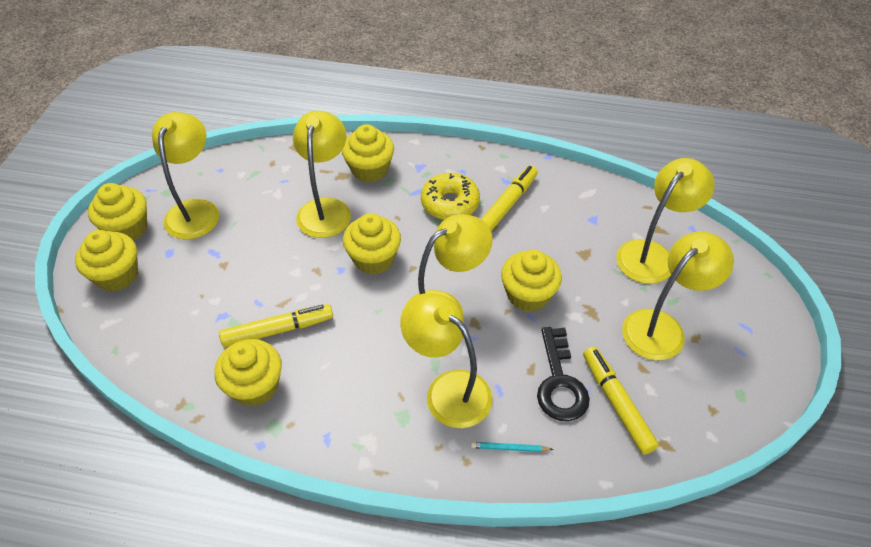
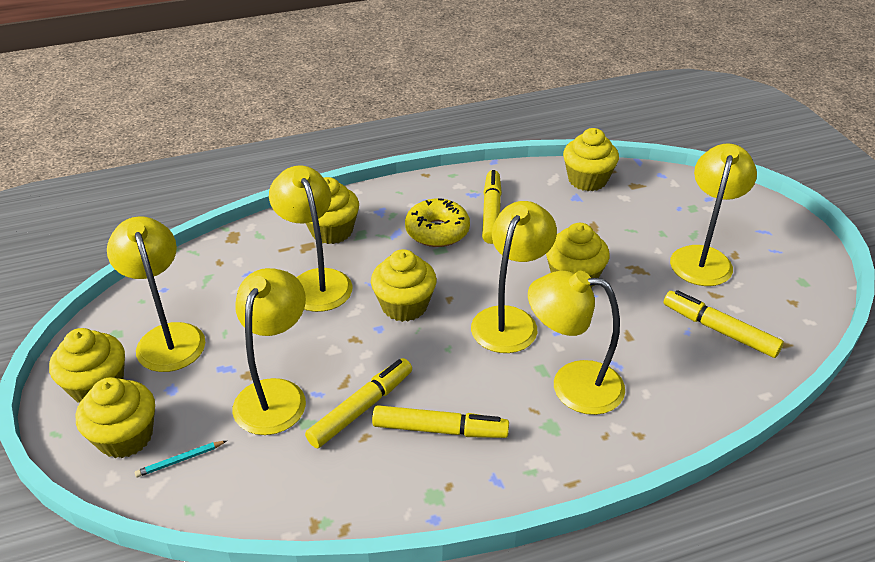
camera: 30 degrees left, 10 degrees down
(255, 386) = (382, 469): yellow cupcake -> yellow cupcake (587, 180)
(319, 376) = (440, 429): none -> yellow marker
(509, 448) = (666, 406): turquoise pencil -> turquoise pencil (180, 460)
(559, 382) = (661, 335): black key -> none
(652, 254) = (647, 206): yellow lamp -> yellow lamp (275, 394)

